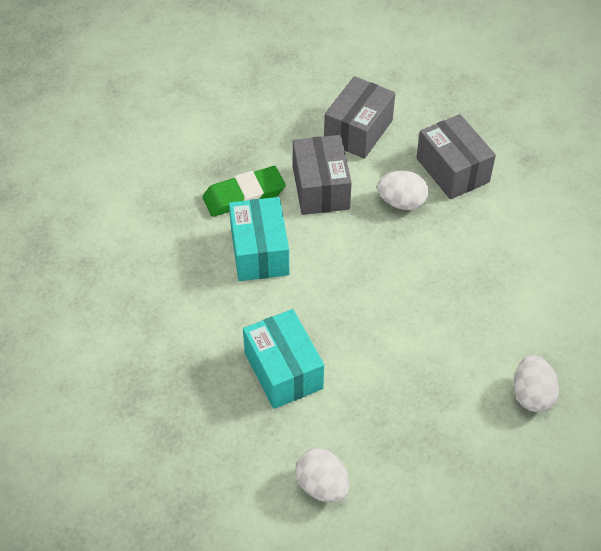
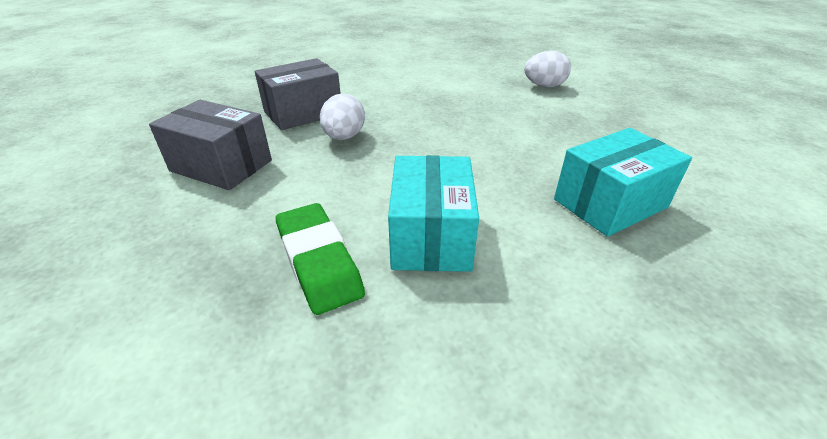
camera: 95 degrees left, 15 degrees down
(259, 252) = (431, 236): turquoise box -> turquoise box turned 75 degrees counterclockwise
(321, 188) = (315, 189): grey box -> none
(322, 485) = (725, 171): white egg -> none

